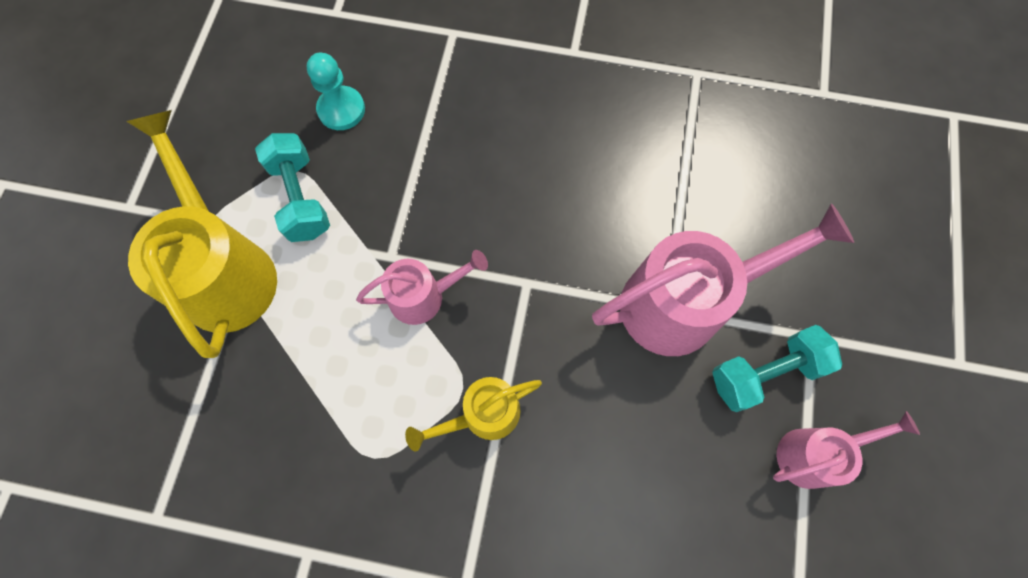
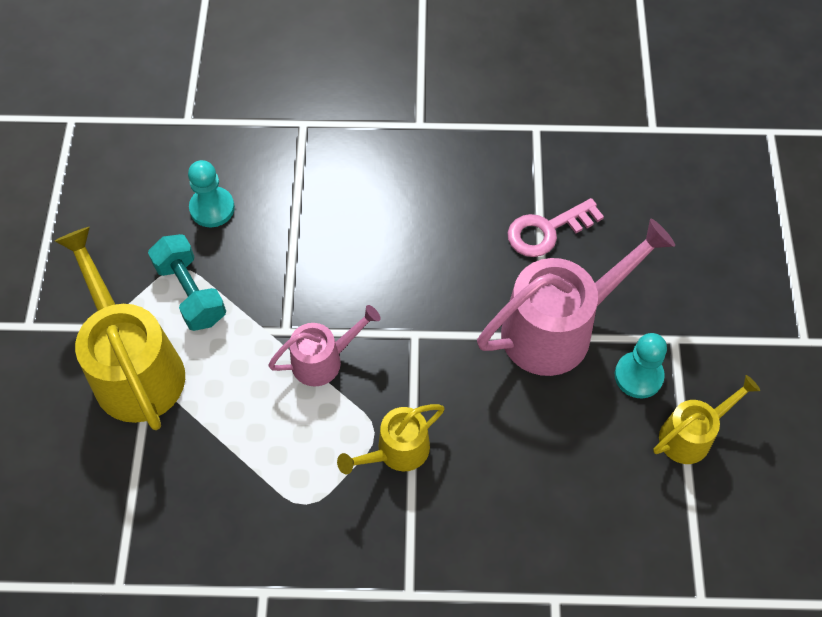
camera: 10 degrees left, 10 degrees down
(690, 189) = (547, 230): none -> pink key
(765, 373) = (638, 376): turquoise dumbbell -> turquoise pawn
(814, 454) = (691, 435): pink watering can -> yellow watering can

